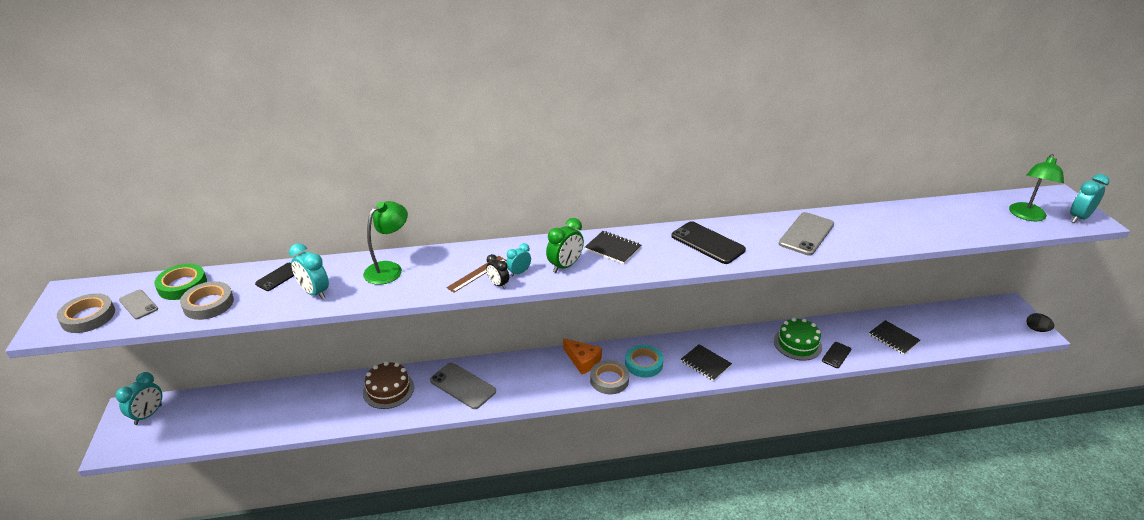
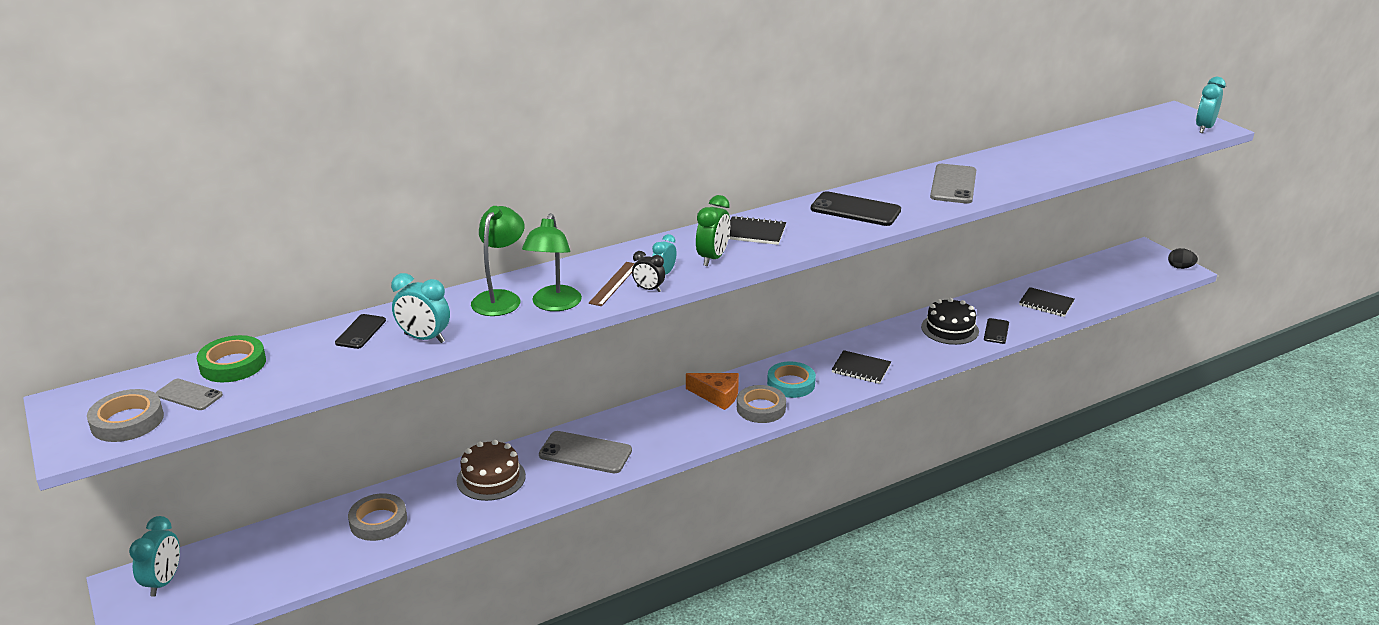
camera: 20 degrees left, 5 degrees down
(208, 304) = (290, 376): grey tape -> grey tape (378, 521)
(797, 344) = (950, 329): green cake -> black cake
(1026, 216) = (1156, 134): green lamp -> green lamp (554, 305)

